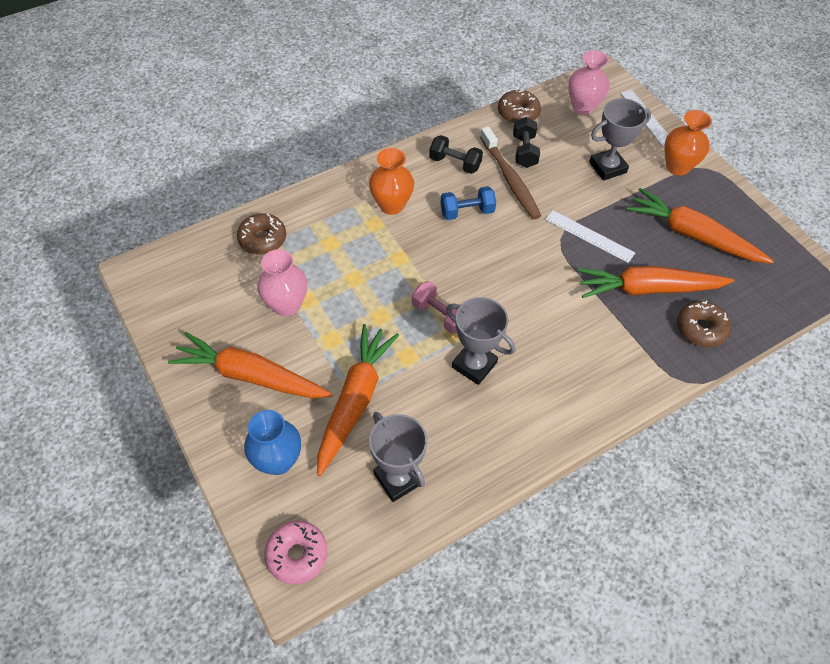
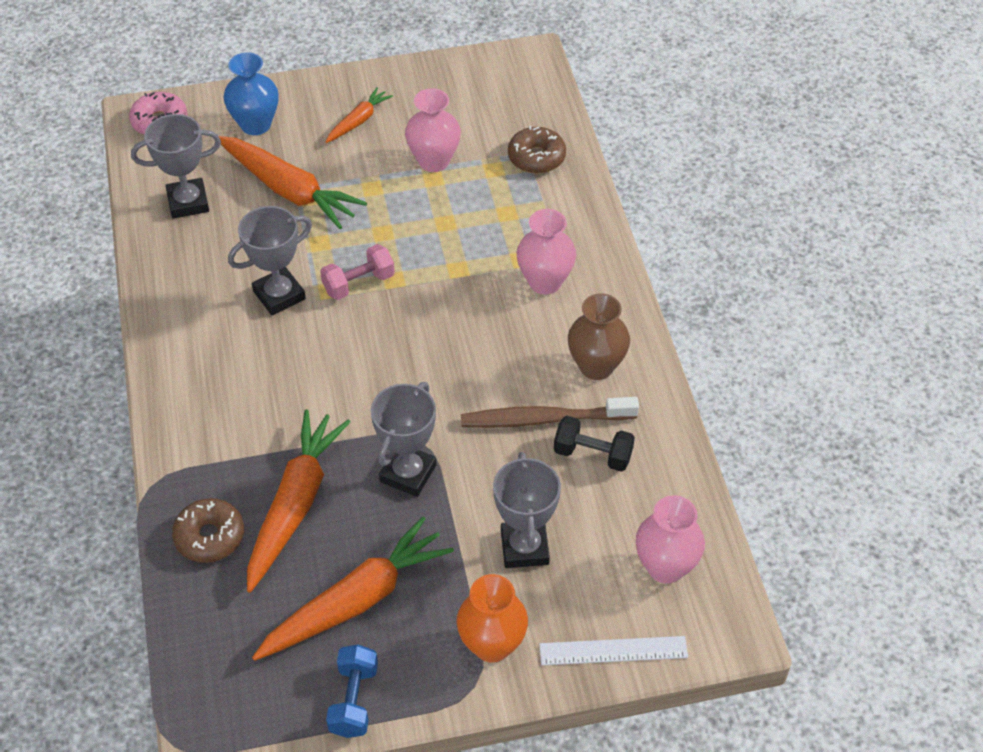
camera: 110 degrees right, 5 degrees down
(251, 376) = (358, 121): orange carrot -> orange carrot, size x0.52
(391, 205) = (545, 282): orange vase -> pink vase
(455, 163) = (596, 366): black dumbbell -> brown vase
(467, 212) = (504, 354): blue dumbbell -> blue dumbbell (354, 700)
(518, 113) = (677, 474): brown donut -> none
(589, 236) = (408, 473): white ruler -> grey trophy

